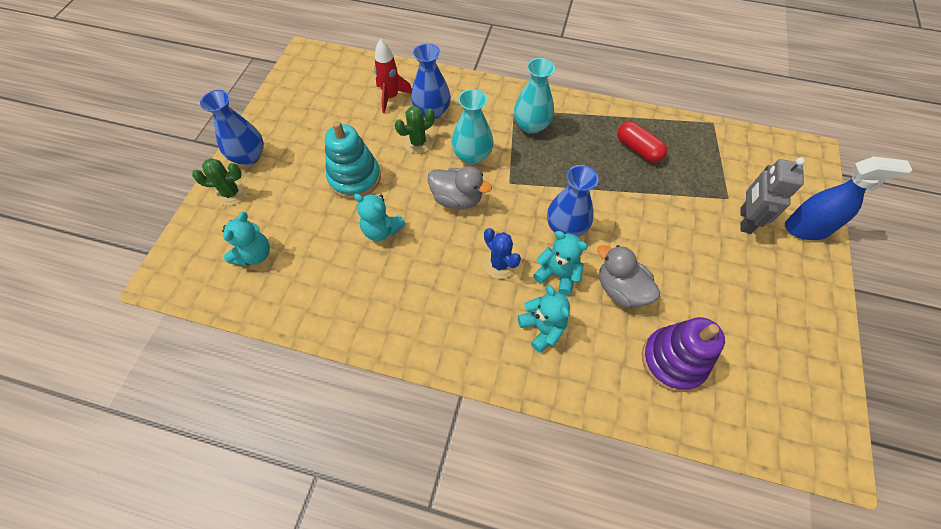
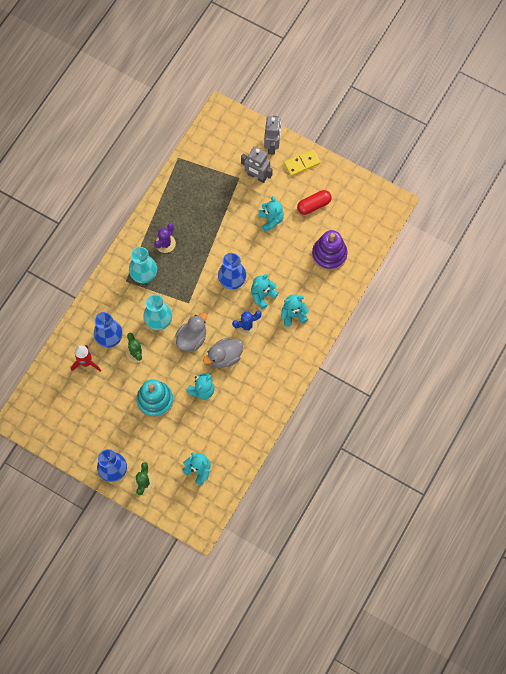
camera: 75 degrees left, 10 degrees up
(584, 137) = (165, 243): none -> purple cactus
(620, 289) = (281, 264): grey duck -> grey duck (225, 357)
(638, 149) = (186, 214): red capsule -> red capsule (314, 205)
(686, 256) = (271, 220): none -> turquoise teddy bear
(806, 228) = (272, 146): blue spray bottle -> grey robot
(806, 277) = (302, 163): none -> yellow domino

